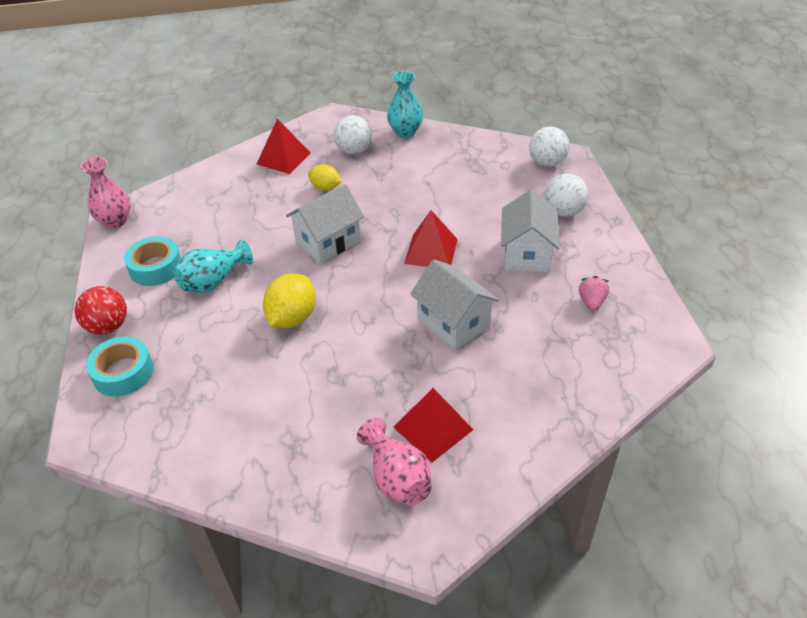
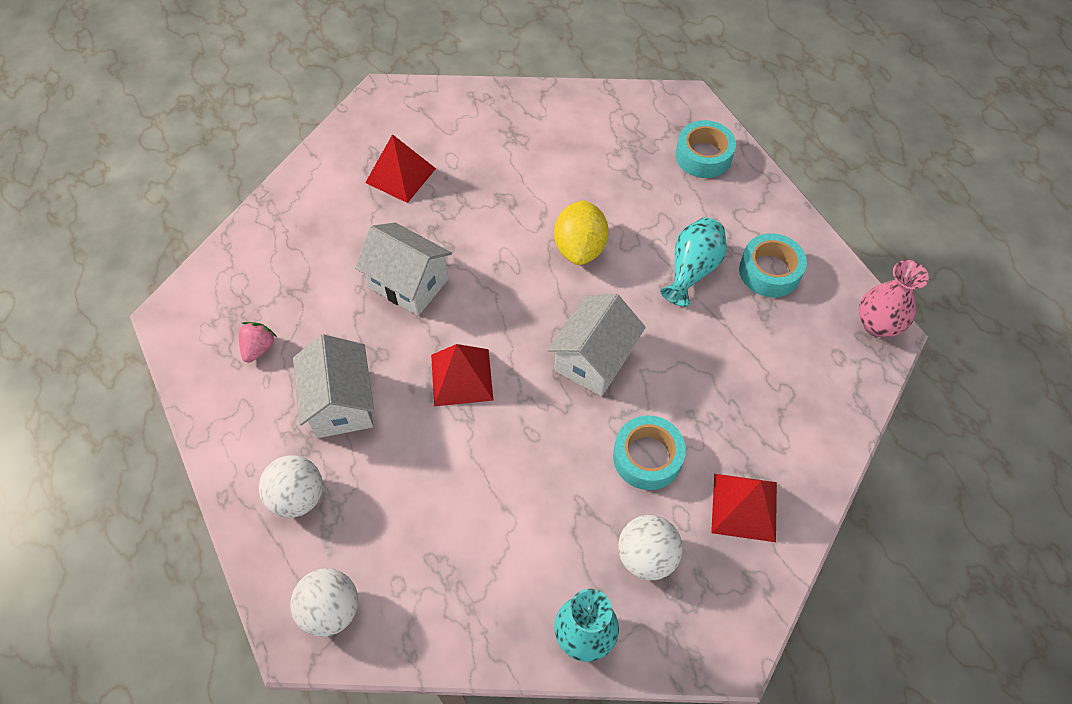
camera: 160 degrees right, 15 degrees up
(108, 326) = (757, 193): red ball -> none
(325, 188) = (647, 457): yellow lemon -> turquoise tape
(397, 478) = (419, 131): pink vase -> none
(591, 302) = (259, 348): pink strawberry -> pink strawberry turned 150 degrees counterclockwise

